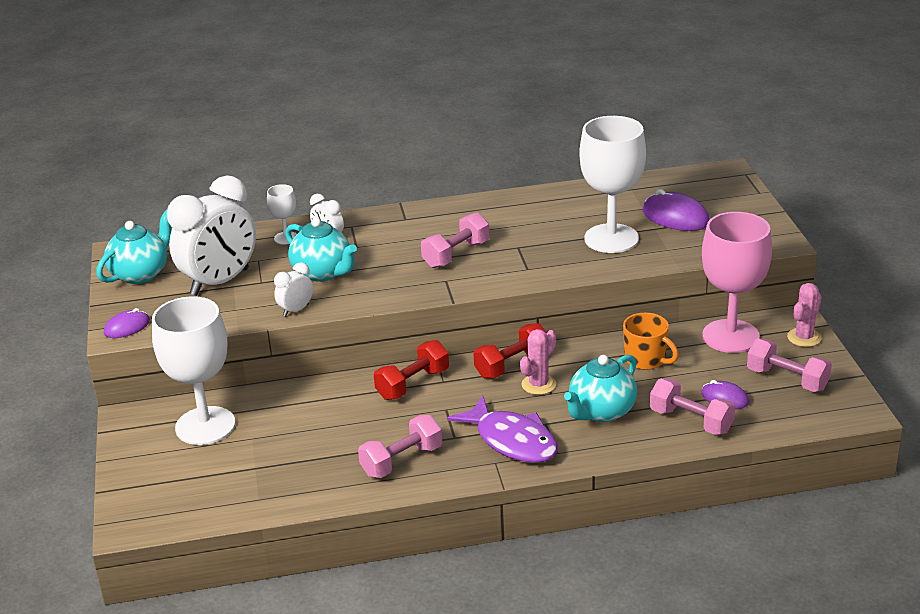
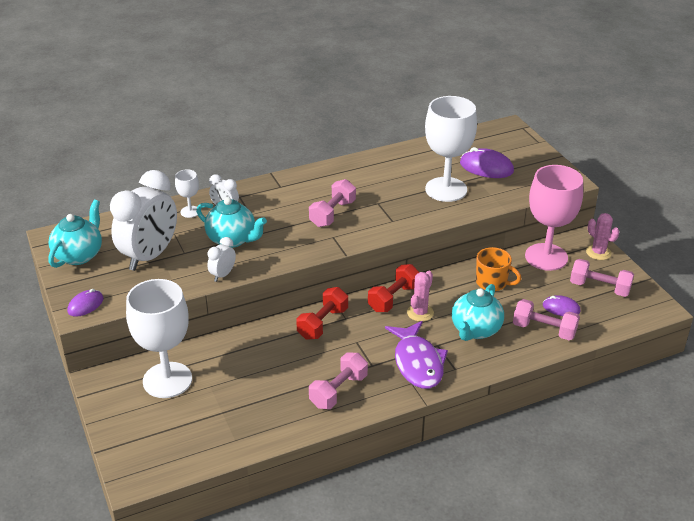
camera: 15 degrees left, 5 degrees up
(512, 440) = (417, 363): purple fish -> purple fish turned 45 degrees clockwise
(804, 337) = (598, 252): pink cactus -> pink cactus turned 60 degrees counterclockwise

